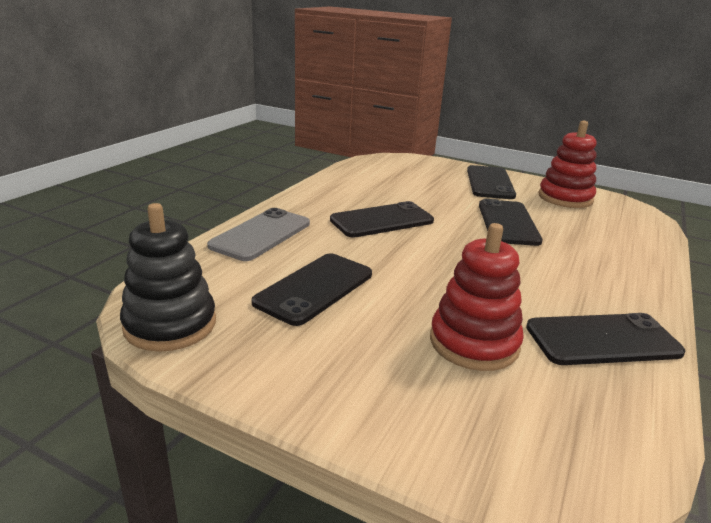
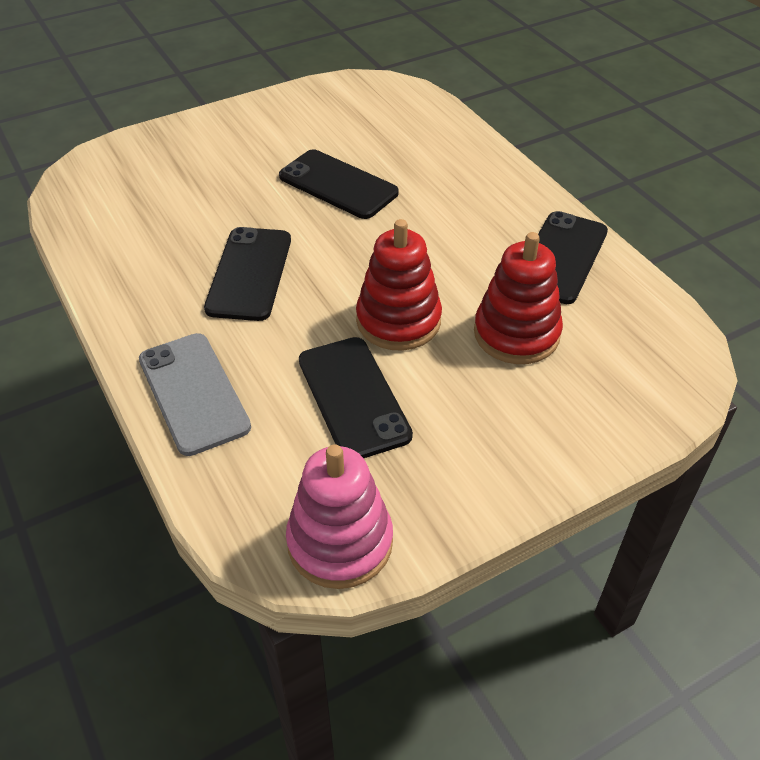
camera: 55 degrees left, 20 degrees up
(170, 325) = (340, 542): black stacking toy -> pink stacking toy
(489, 183) = (235, 137): black phone -> none
(565, 198) = (322, 111): red stacking toy -> red stacking toy (398, 321)

